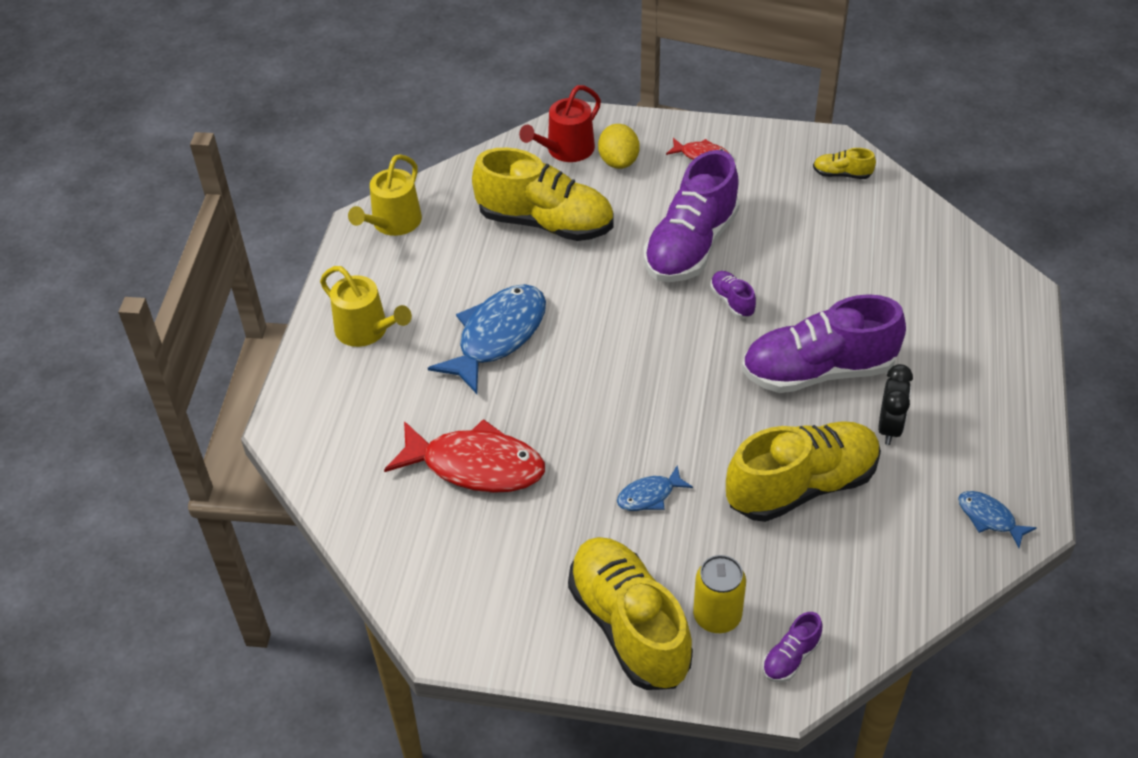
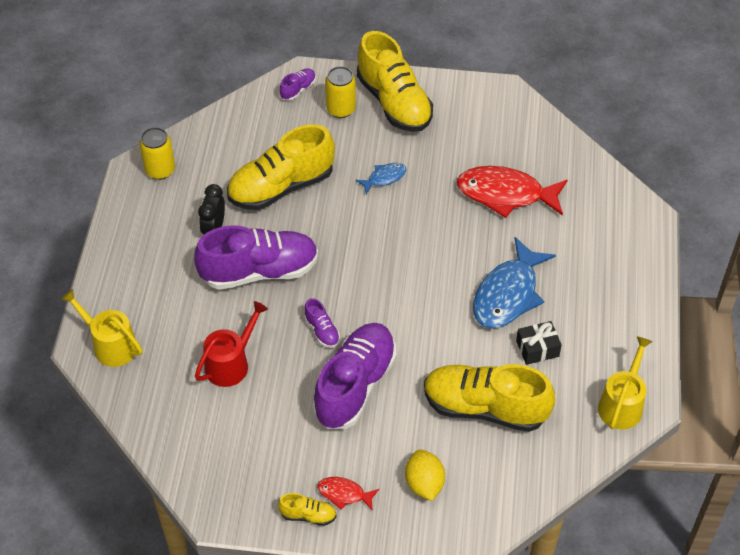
camera: 175 degrees right, 5 degrees up
(366, 330) = (613, 297): yellow watering can -> yellow watering can (110, 345)
(474, 277) = (537, 349): none -> black gift
(566, 150) = (476, 498): red watering can -> red watering can (230, 363)
(842, 174) = (212, 472): yellow shoe -> yellow shoe (308, 515)
(989, 518) = (160, 170): blue fish -> yellow can

